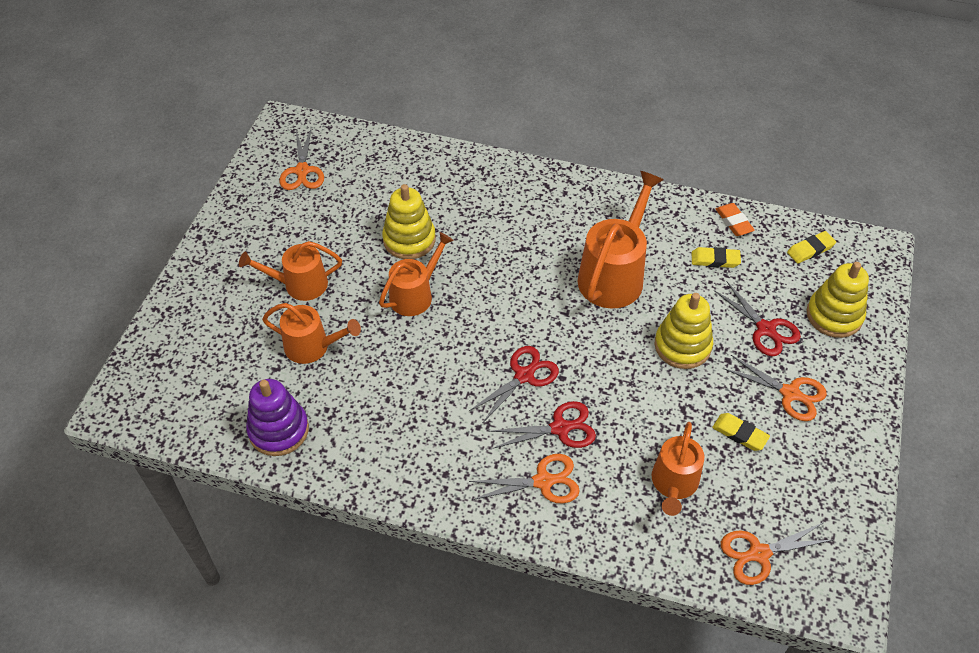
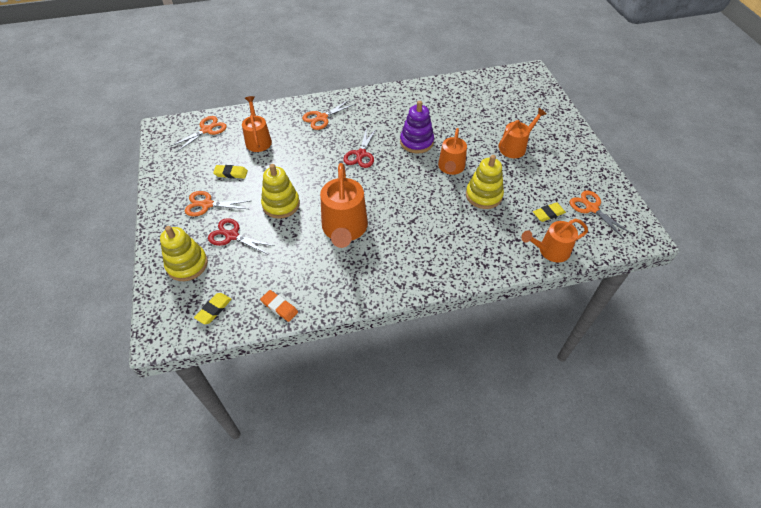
camera: 150 degrees right, 0 degrees up
(278, 430) = (455, 90): purple stacking toy -> purple stacking toy (416, 142)
(312, 347) = (477, 124): orange watering can -> orange watering can (550, 251)
(560, 428) = (327, 140): red scissors -> none
(715, 260) = (282, 269): yellow eraser -> yellow eraser (548, 214)

